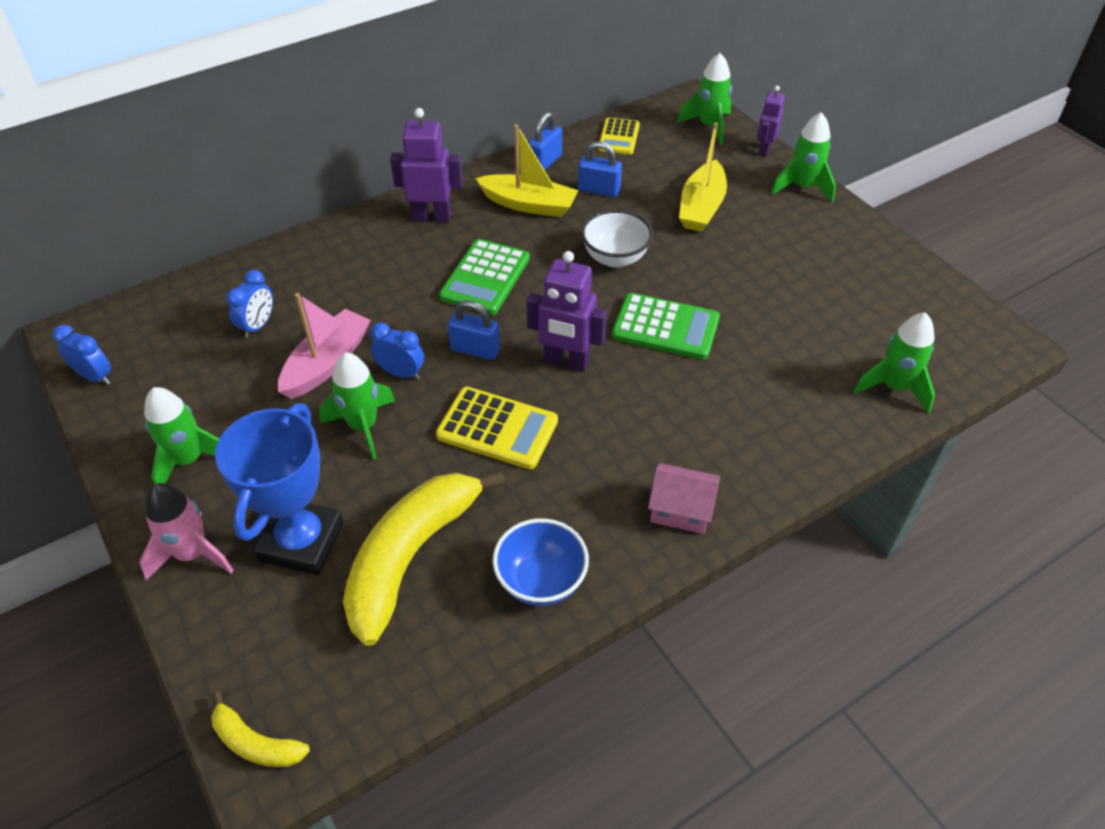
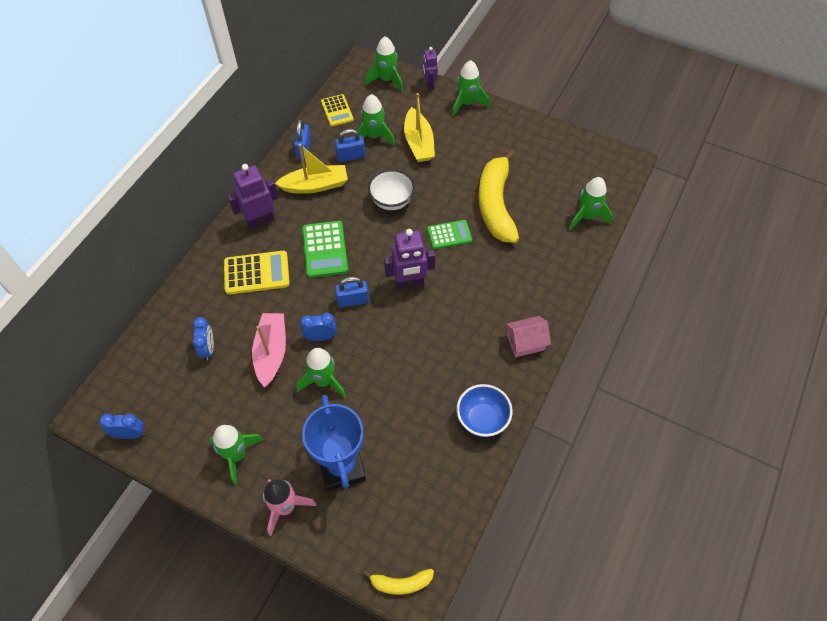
camera: 30 degrees left, 10 degrees up
(410, 557) = (406, 443): yellow banana -> yellow banana (496, 205)
(497, 429) = (400, 344): yellow calculator -> yellow calculator (256, 273)
(646, 180) = (374, 136): none -> green rocket
(665, 327) = (449, 235): green calculator -> green calculator, size x0.67

